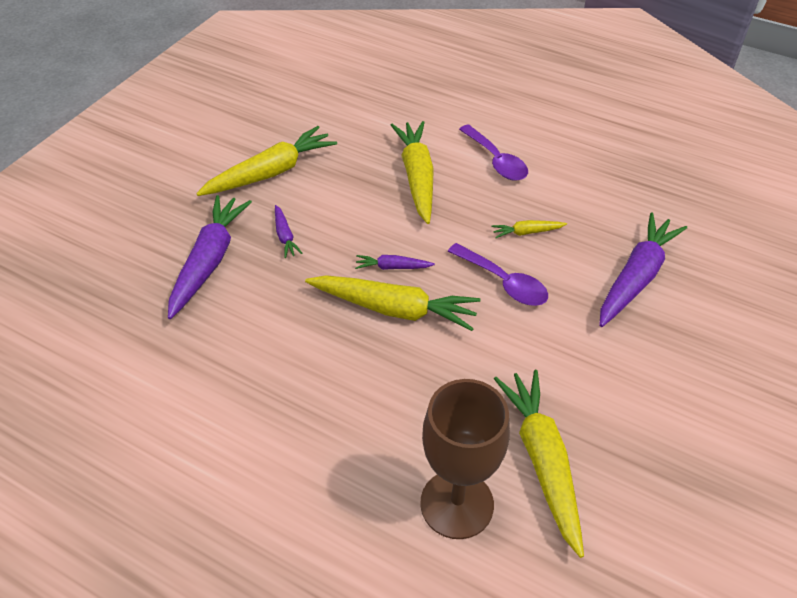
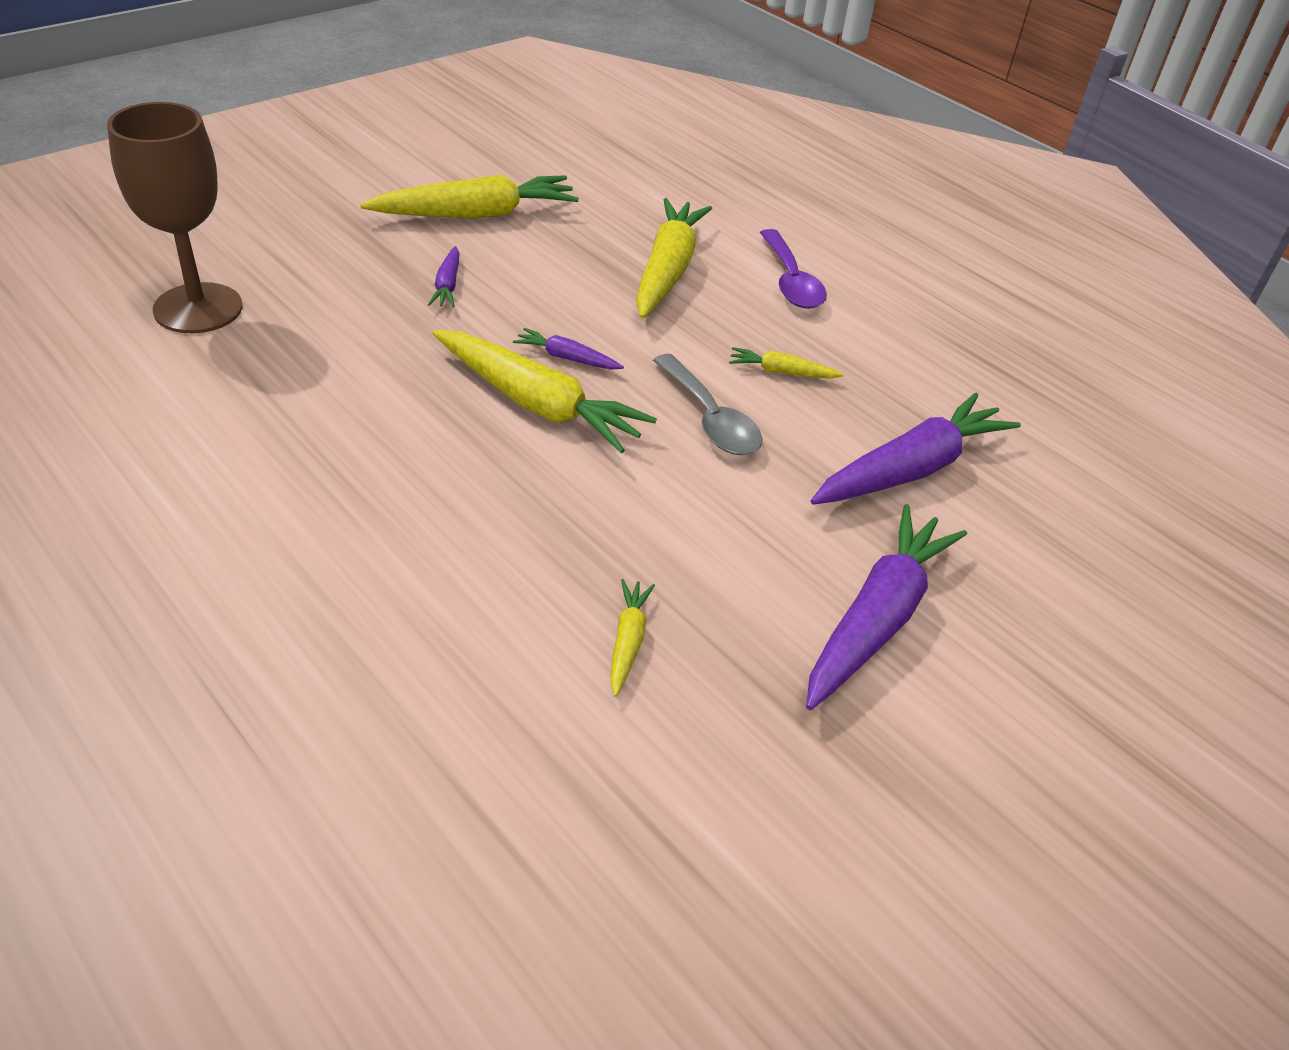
camera: 15 degrees right, 5 degrees down
(209, 261) = (333, 284): purple carrot -> purple carrot (877, 618)
(457, 504) = (472, 651): brown goblet -> brown goblet (198, 308)
(504, 282) = (710, 419): purple spoon -> grey spoon
(542, 461) = (628, 641): yellow carrot -> yellow carrot, size x0.47

